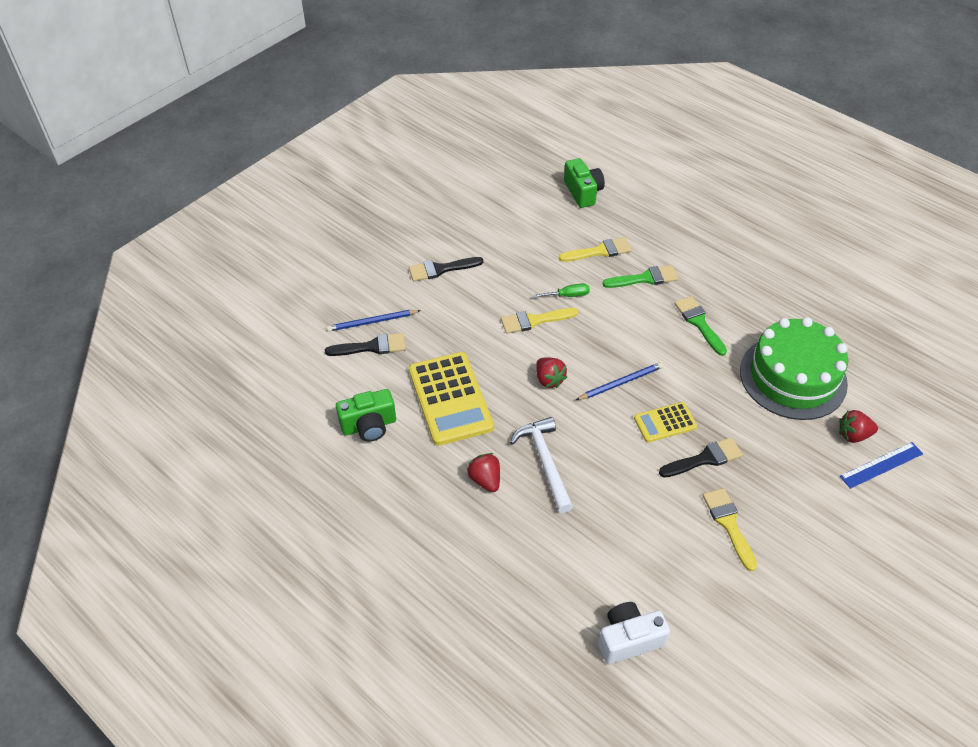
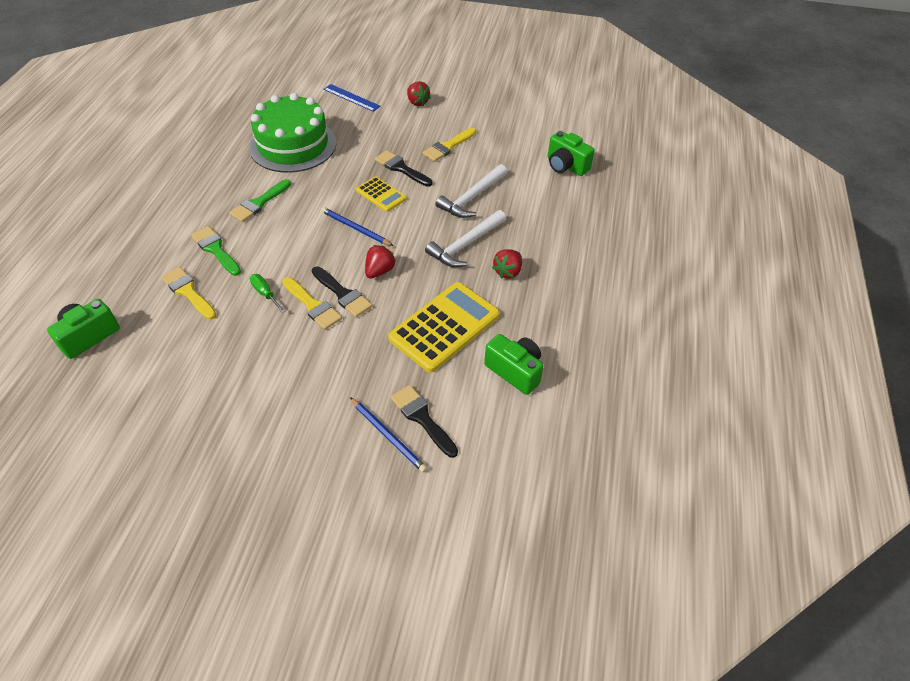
camera: 120 degrees left, 0 degrees up
(441, 269) = (275, 411): black brush -> black brush (343, 294)
(617, 503) = (472, 198): none -> white hammer
(629, 639) = (566, 166): white camera -> green camera
(853, 435) = (333, 111): red strawberry -> red strawberry (417, 102)

